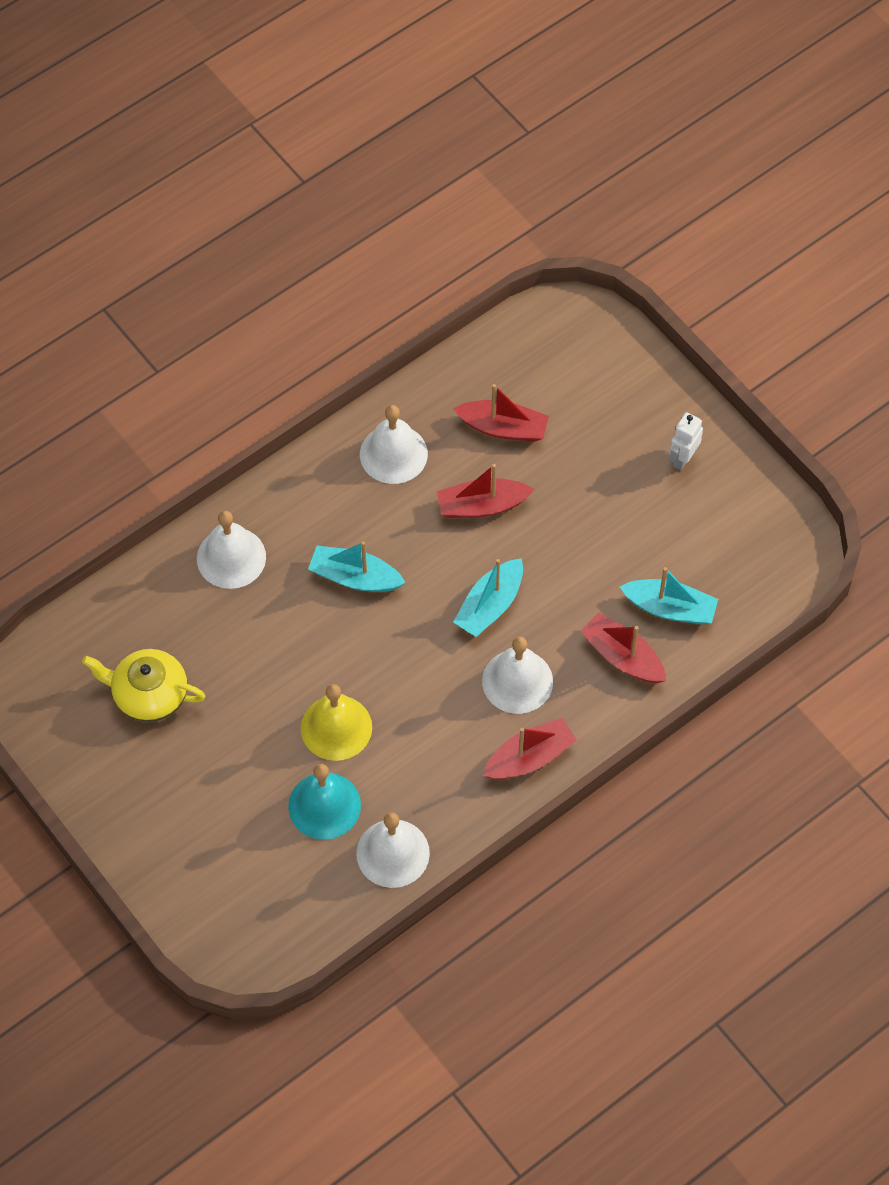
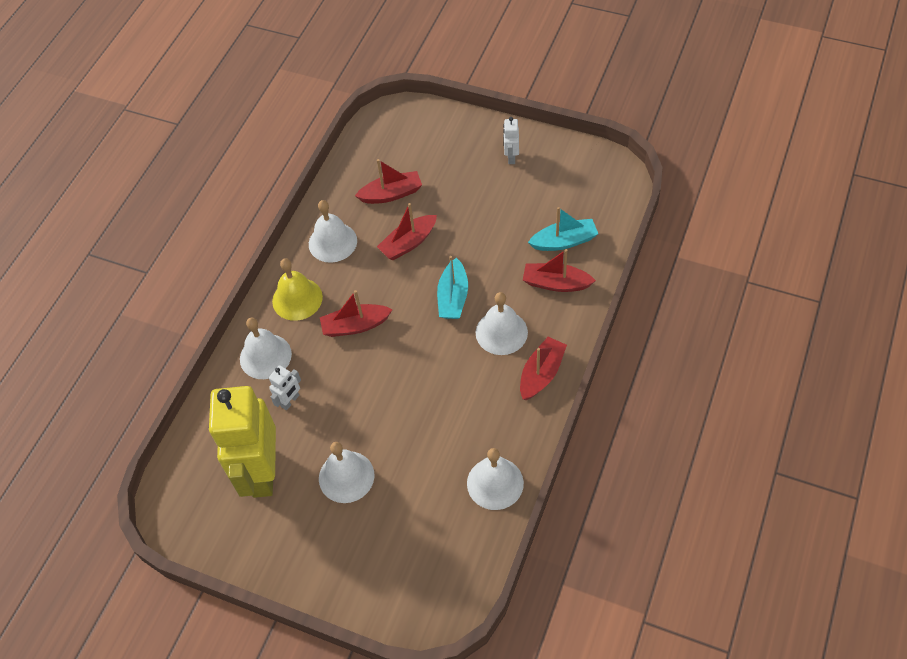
camera: 25 degrees left, 5 degrees down
(149, 695) = (262, 472): yellow teapot -> yellow robot
(227, 628) = (290, 401): none -> white robot
(236, 752) = (346, 476): none -> white bell
(324, 805) = (429, 478): turquoise bell -> none
(336, 727) = (404, 424): yellow bell -> yellow bell (297, 299)
(355, 577) = (355, 326): turquoise boat -> red boat

